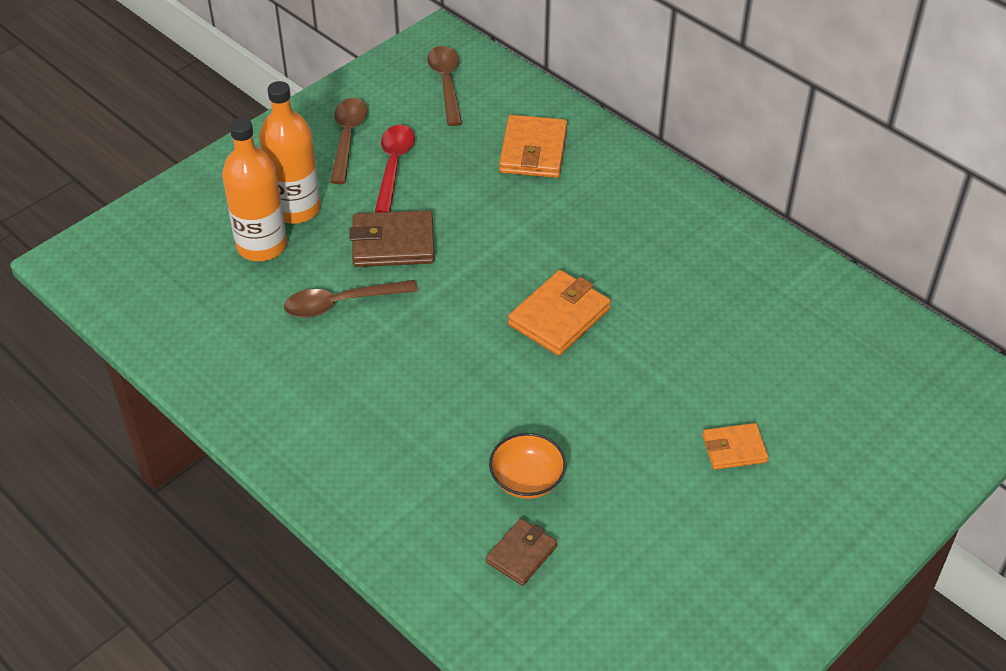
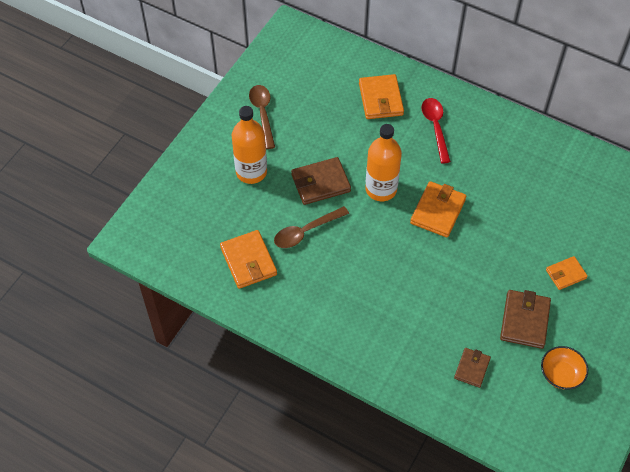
camera: 15 degrees left, 10 degrees up
(236, 326) = (248, 261): none -> orange wallet
(261, 246) = (241, 202): orange bottle -> orange bottle (381, 189)
(393, 166) = (299, 128): red spoon -> red spoon (435, 127)
(446, 83) = (308, 61): brown spoon -> none
(527, 480) = (458, 322): orange bowl -> orange bowl (561, 374)
(638, 503) = (524, 321): none -> brown wallet

